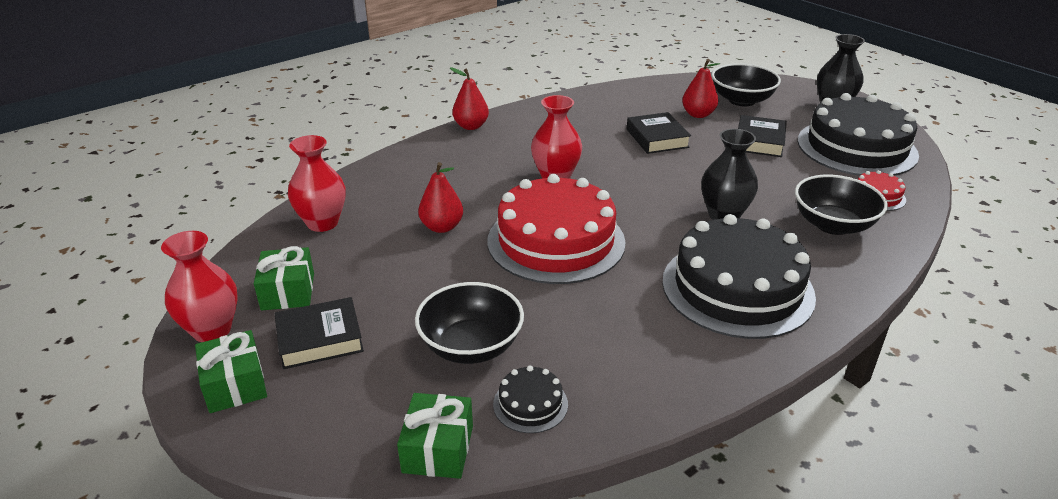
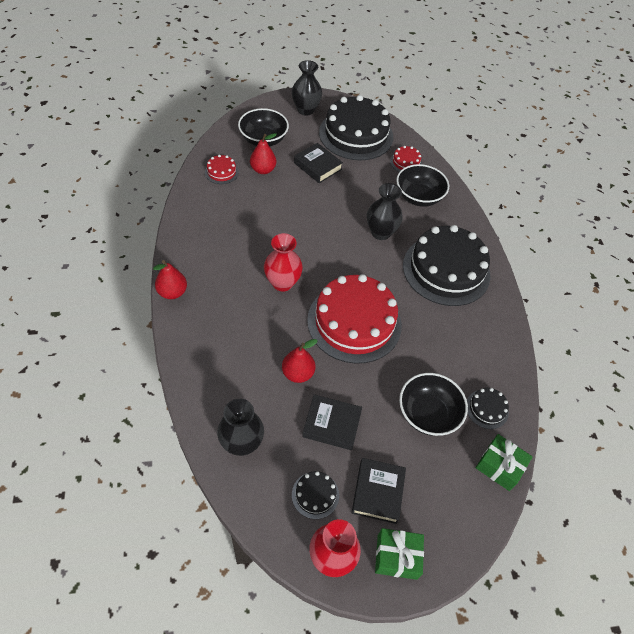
camera: 65 degrees left, 20 degrees up
(288, 291) = (315, 495): green gift -> black cake
(322, 223) = (242, 443): red vase -> black vase
(657, 138) = (275, 207): black book -> black book (332, 424)
(658, 96) = (221, 172): none -> red cake

